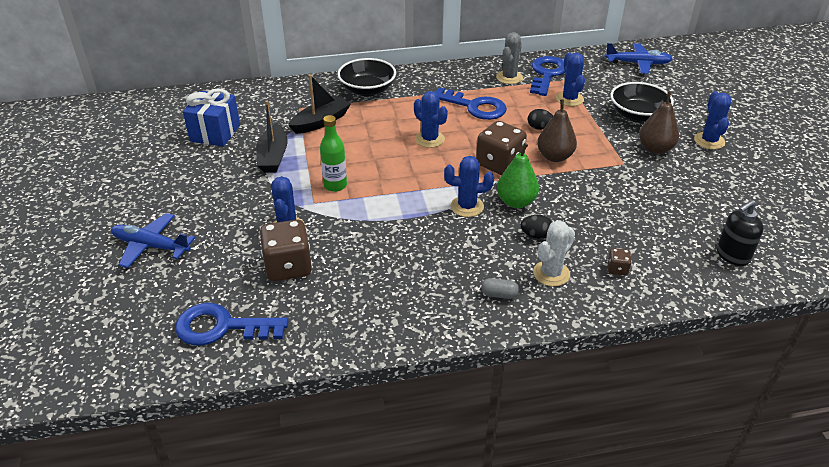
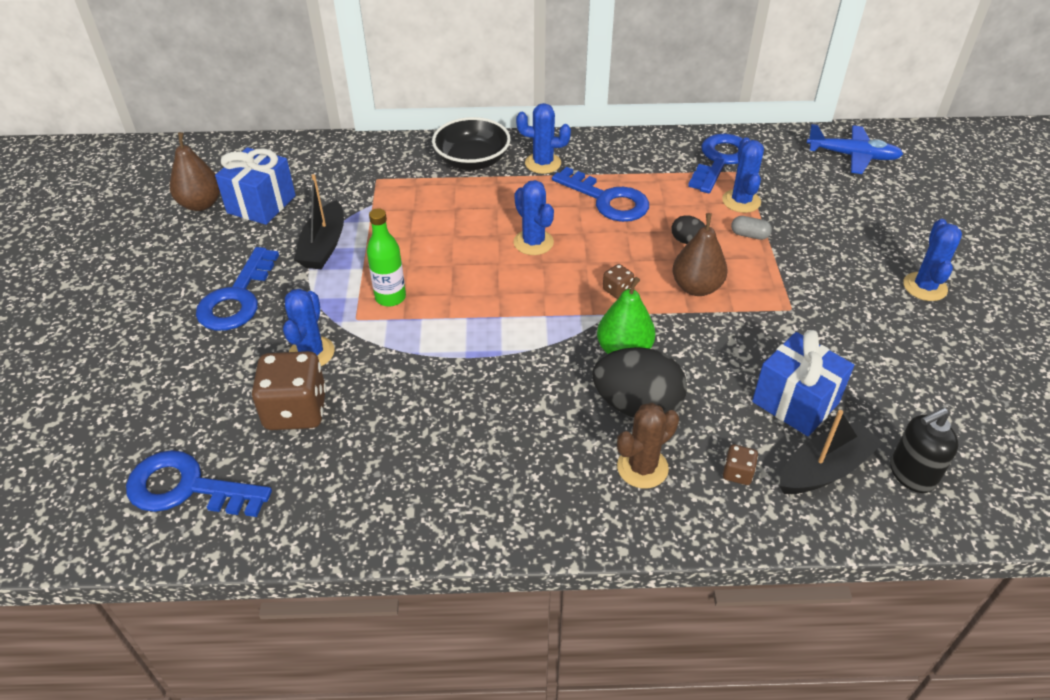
camera: 10 degrees right, 5 degrees up
(151, 246) = (135, 358): blue plane -> none
(218, 198) = (237, 298): none -> blue key
(321, 122) = (398, 202): black boat -> black boat (824, 469)
(467, 206) = (555, 350): blue cactus -> blue cactus (543, 163)
(499, 164) = (617, 290): brown dice -> brown dice, size x0.45
(499, 294) = (561, 490): grey capsule -> grey capsule (749, 235)
(509, 77) = (666, 160): grey cactus -> none
(535, 235) = (637, 406): black egg -> black egg, size x2.07
(551, 273) = (642, 468): white cactus -> brown cactus
(637, 115) = (831, 236): black bowl -> none
(643, 221) = (795, 402): none -> blue gift
(655, 149) = (842, 291): brown pear -> brown pear (201, 204)

